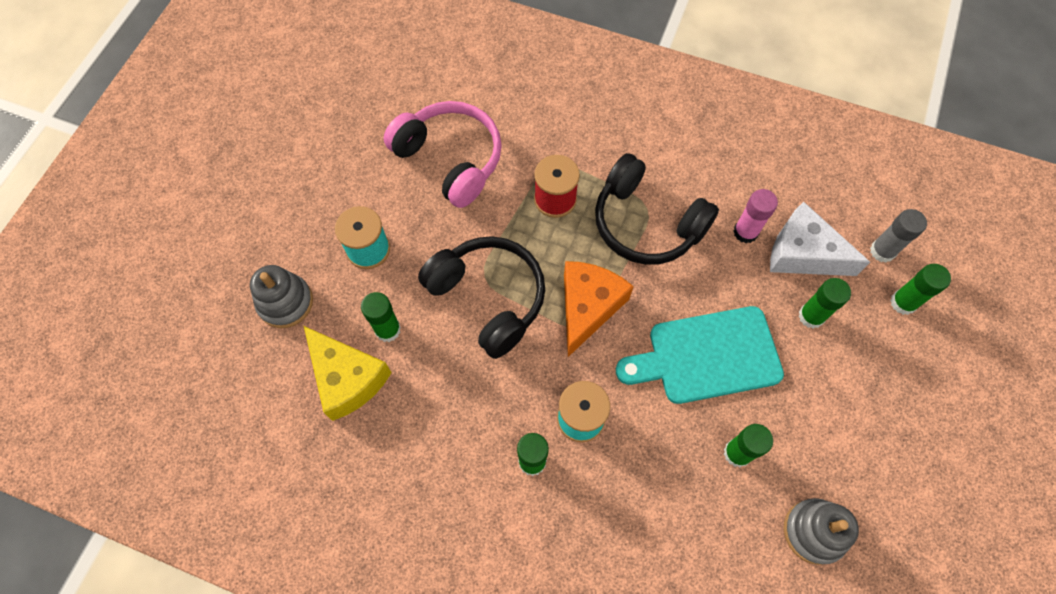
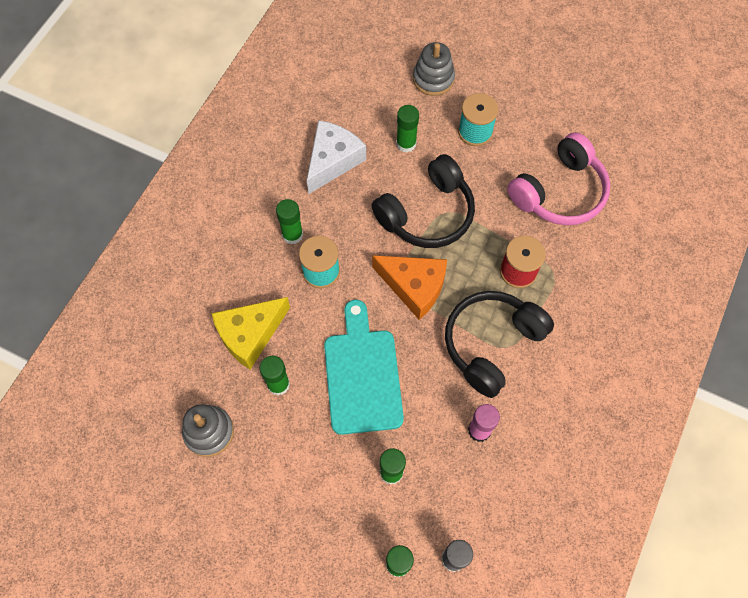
camera: 95 degrees right, 0 degrees up
(347, 378) = (370, 118): yellow cheese -> yellow cheese (250, 334)
(803, 253) = (454, 480): white cheese -> white cheese (333, 161)

